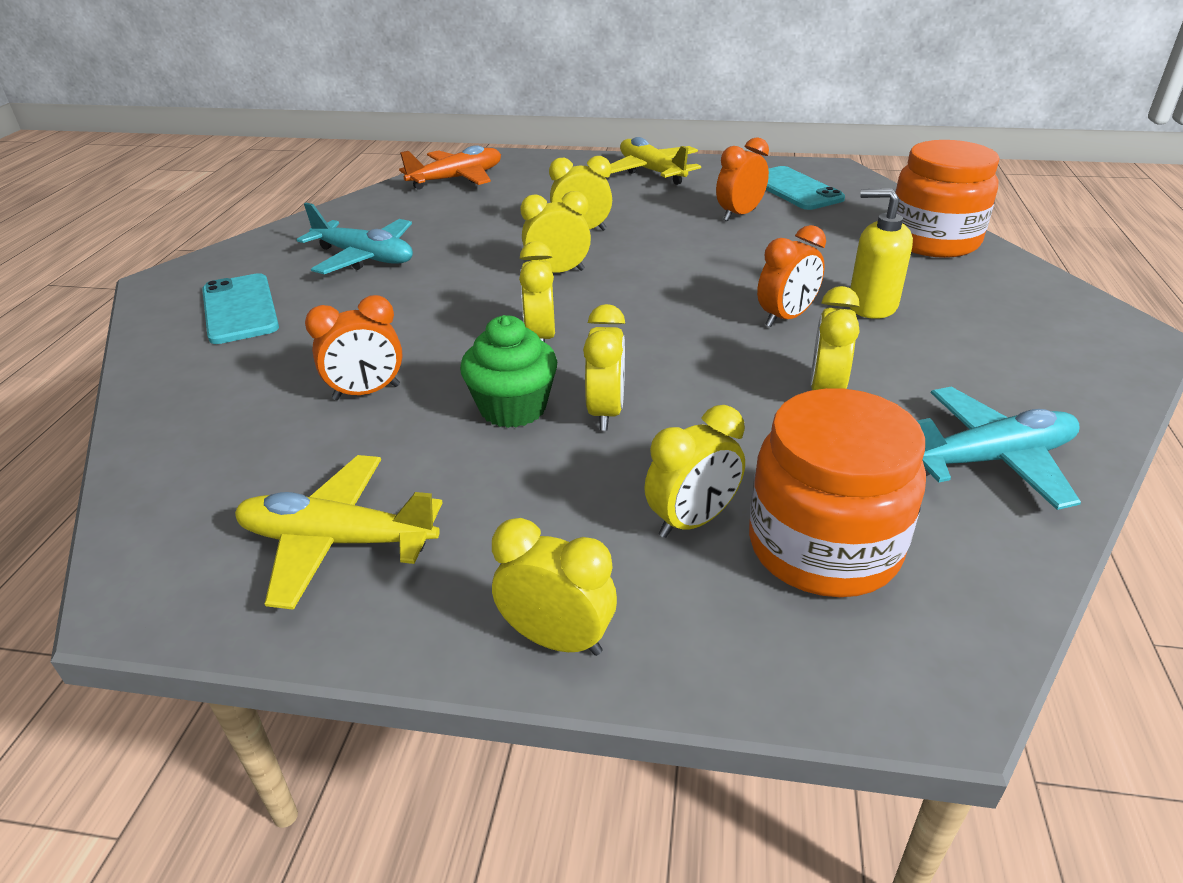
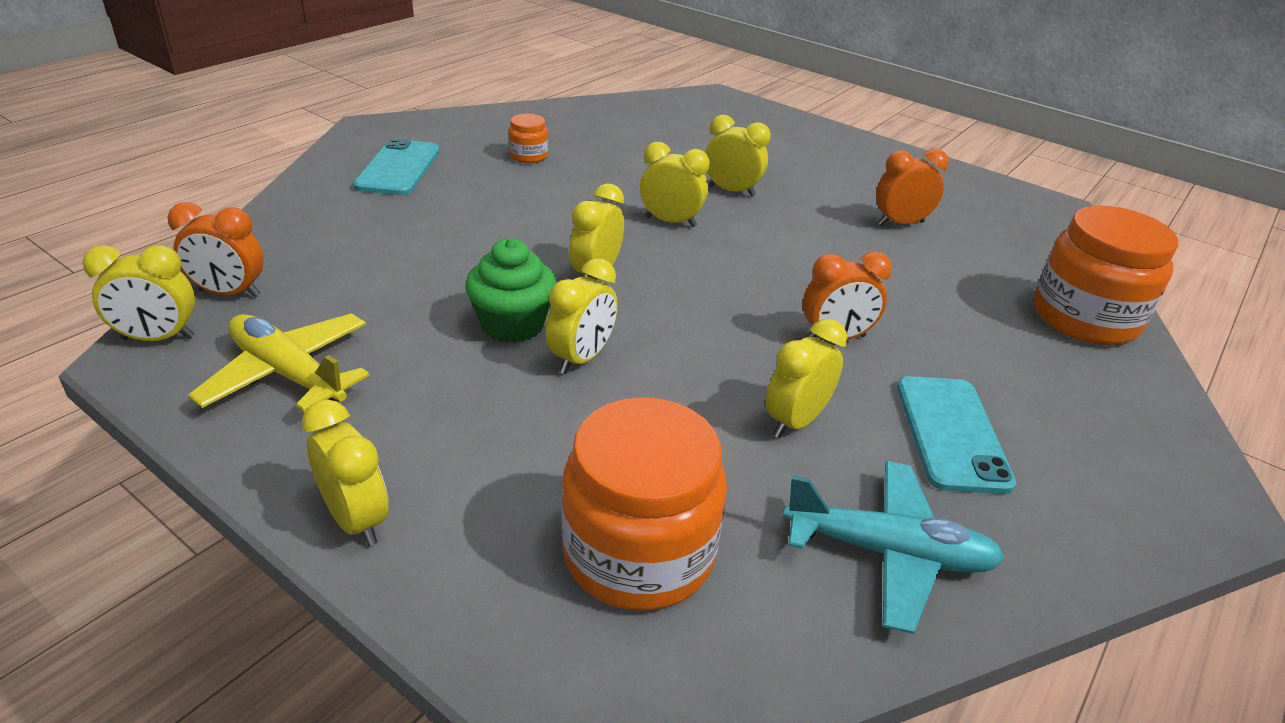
camera: 25 degrees right, 0 degrees up
(364, 257) = (528, 156): turquoise plane -> orange jar
(366, 392) = (420, 268): orange clock -> orange clock (229, 293)
(457, 179) = (672, 109): orange plane -> none
(651, 171) = (858, 154): yellow plane -> none
(692, 521) = (553, 479): yellow clock -> yellow clock (158, 338)
(794, 189) = (988, 216): turquoise phone -> turquoise phone (951, 433)
(871, 306) = (937, 359): yellow soap dispenser -> none

